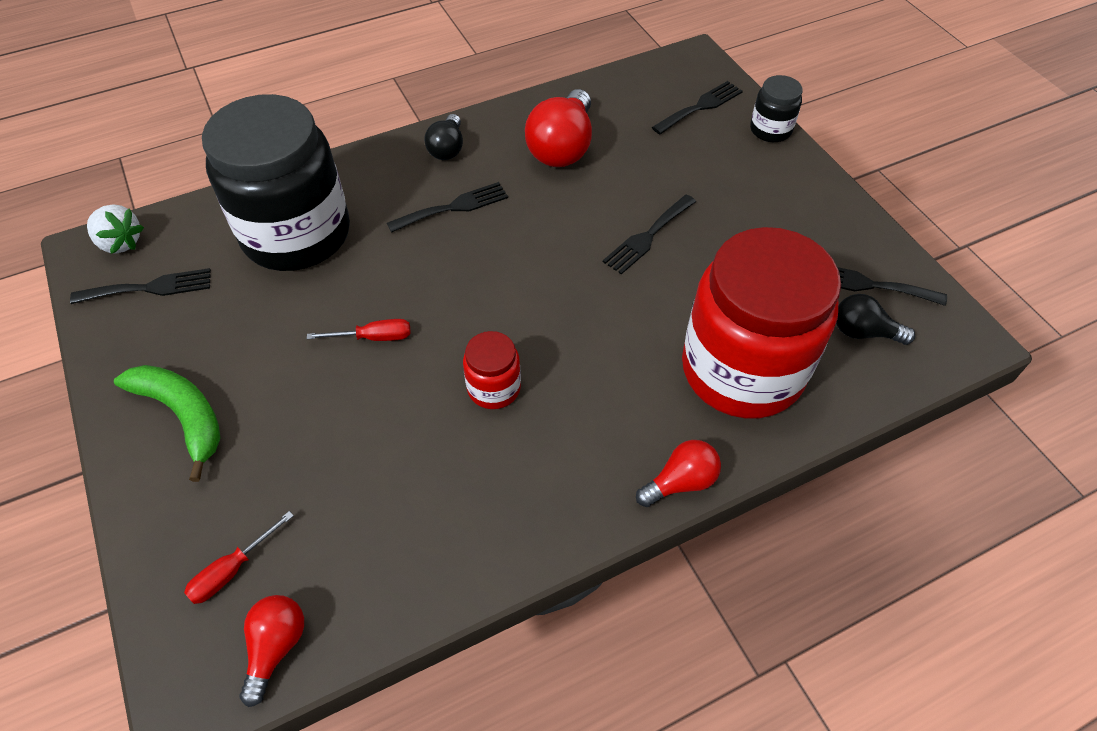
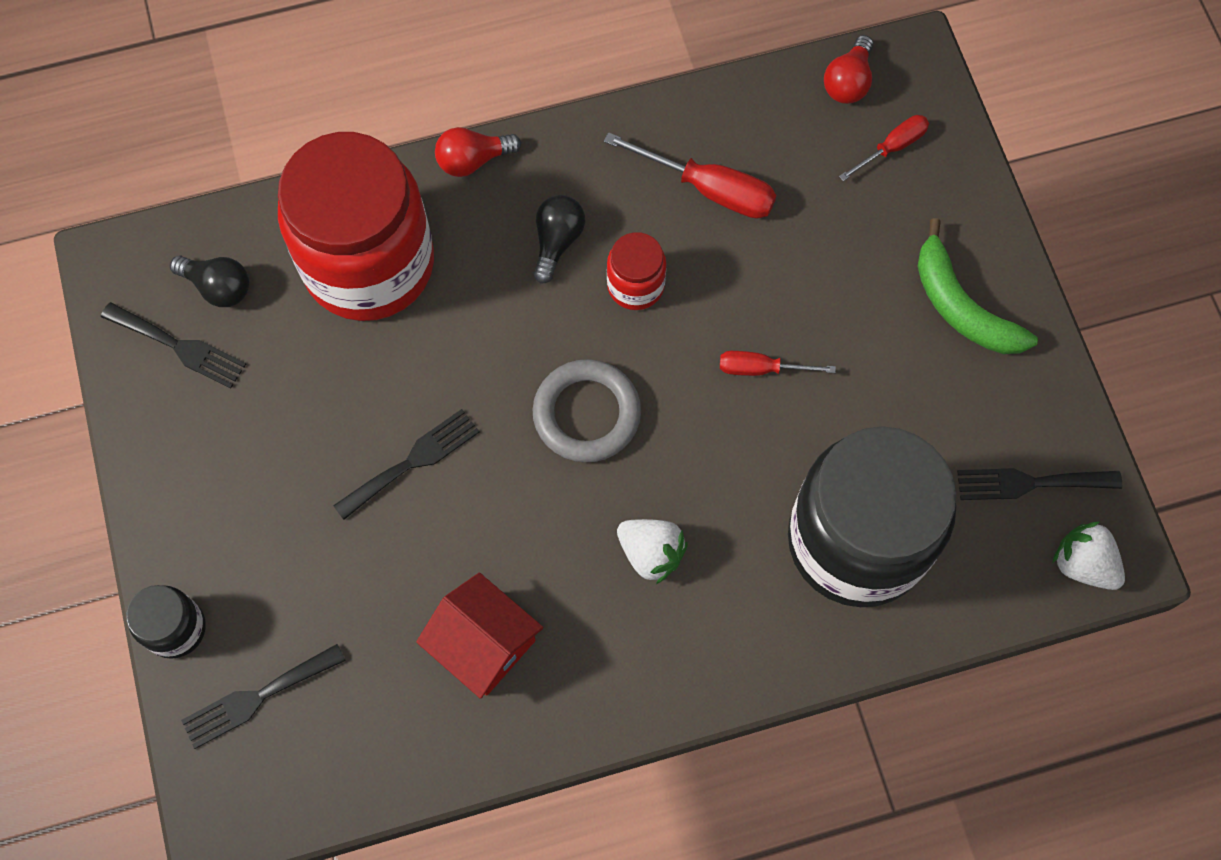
camera: 170 degrees left, 15 degrees up
(433, 491) = (708, 189): none -> red screwdriver
(447, 148) = (648, 670): black light bulb -> black light bulb (557, 242)
(453, 207) = (651, 553): black fork -> white strawberry
(519, 285) = (587, 414): none -> grey ring
(562, 147) = (483, 644): red light bulb -> red house

